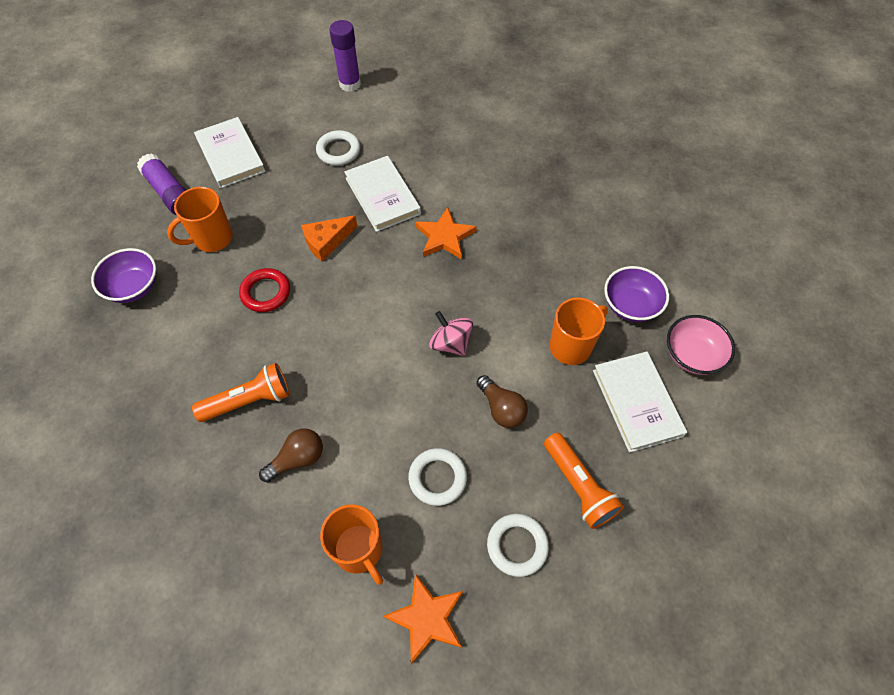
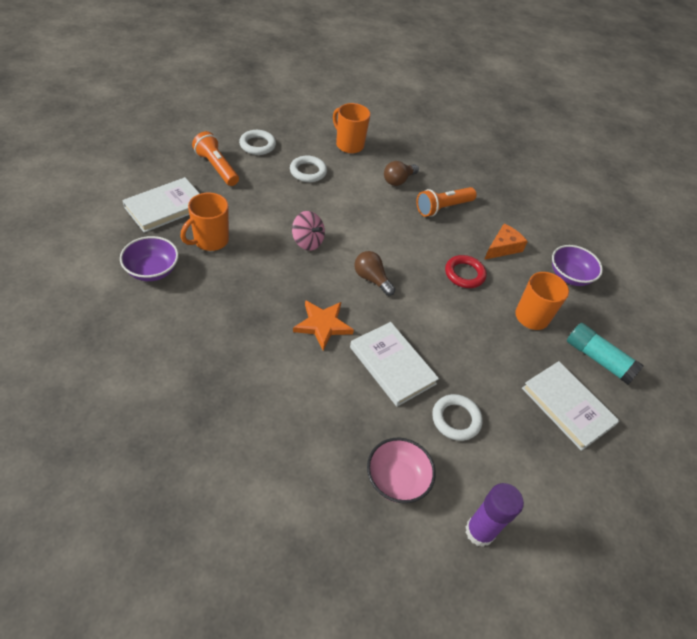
camera: 165 degrees right, 10 degrees down
(170, 193) = (598, 359): purple glue stick -> turquoise glue stick
(327, 241) = (431, 317): orange cheese -> orange cheese (502, 247)
(427, 618) = (307, 123): orange star -> none
(501, 408) = (267, 204): brown light bulb -> brown light bulb (371, 279)
(637, 403) = (165, 207): white book -> white book turned 75 degrees clockwise
(692, 355) = (110, 236): pink bowl -> pink bowl (396, 479)

